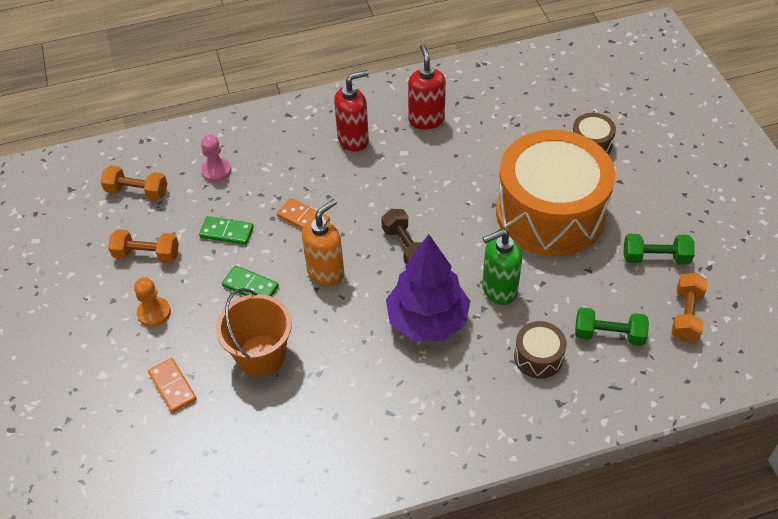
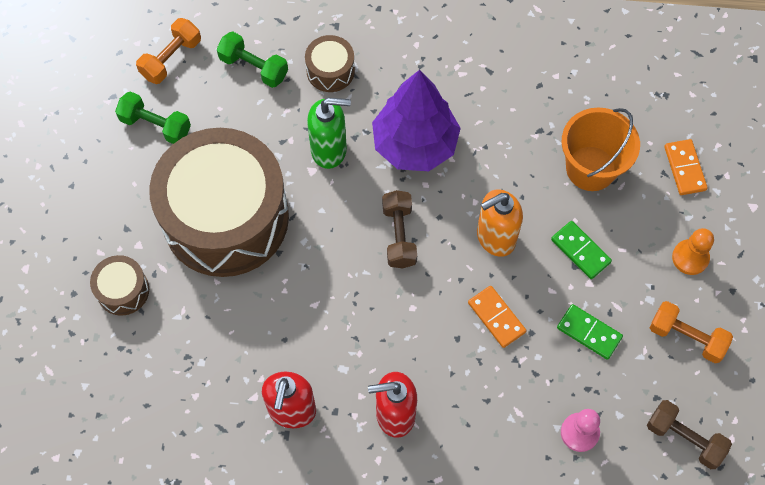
camera: 160 degrees left, 15 degrees up
(137, 191) = (684, 438): orange dumbbell -> brown dumbbell
(550, 213) = (225, 217): orange drum -> brown drum

